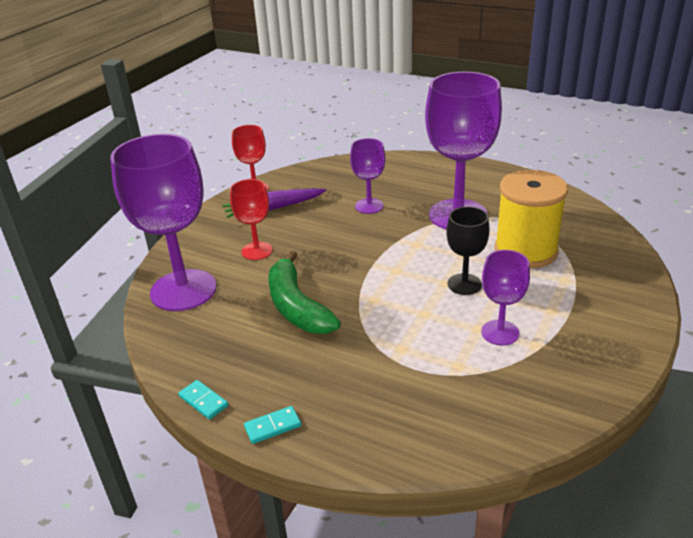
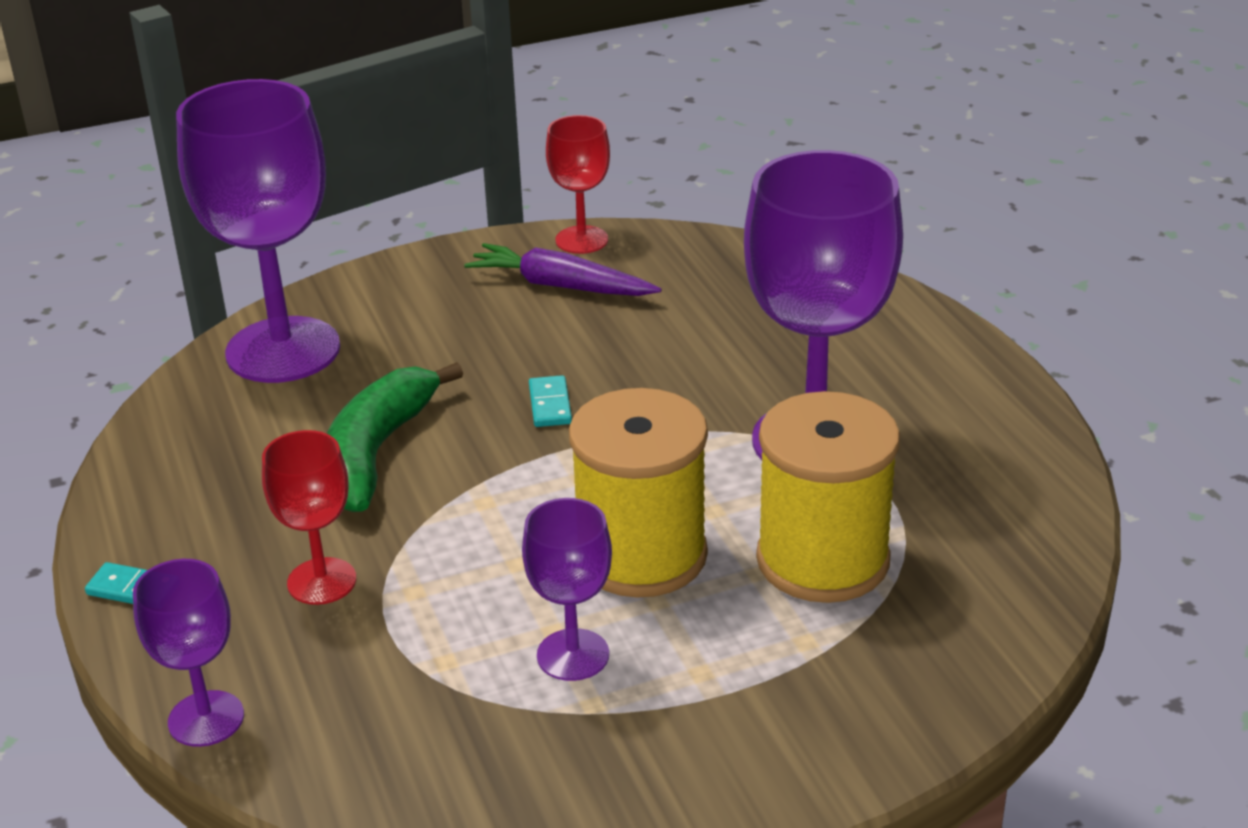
camera: 40 degrees right, 0 degrees up
(203, 401) = (110, 510): turquoise domino -> turquoise domino (550, 404)
(257, 251) = (445, 342): red goblet -> red goblet (322, 581)
(369, 206) = (701, 352): purple goblet -> purple goblet (206, 719)
(464, 284) = (641, 555): black goblet -> yellow spool

